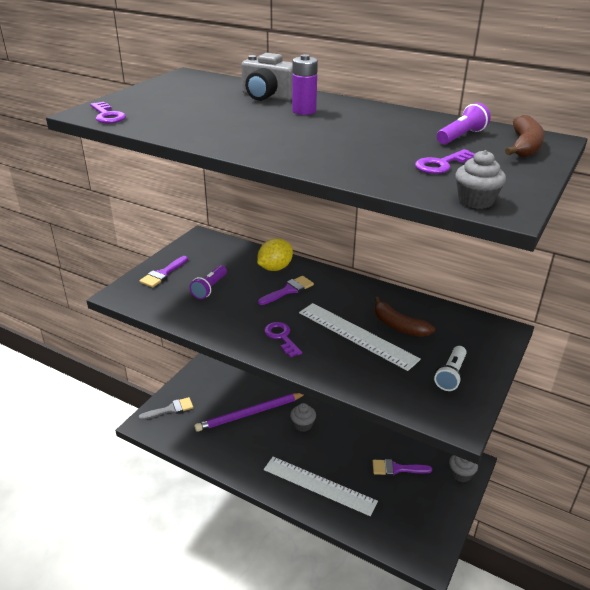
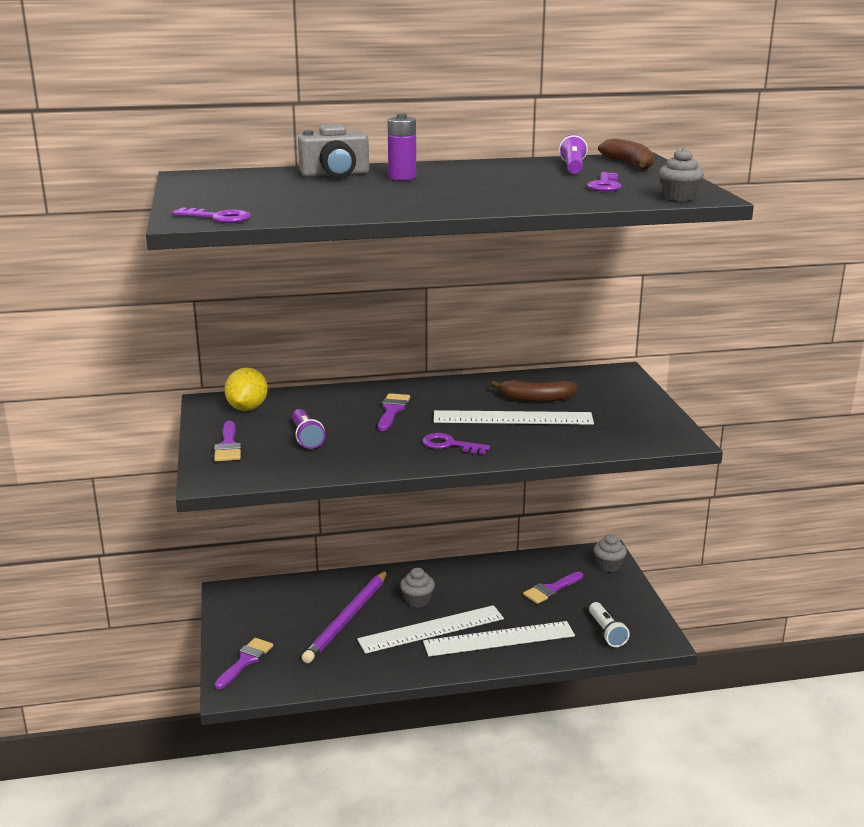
camera: 40 degrees left, 10 degrees down
(170, 409) = (245, 661): grey brush -> purple brush
(275, 268) = (346, 399): yellow lemon -> yellow lemon (247, 408)
(287, 451) = (431, 629): none -> white ruler
(451, 375) = (629, 414): white flashlight -> white flashlight (606, 632)

